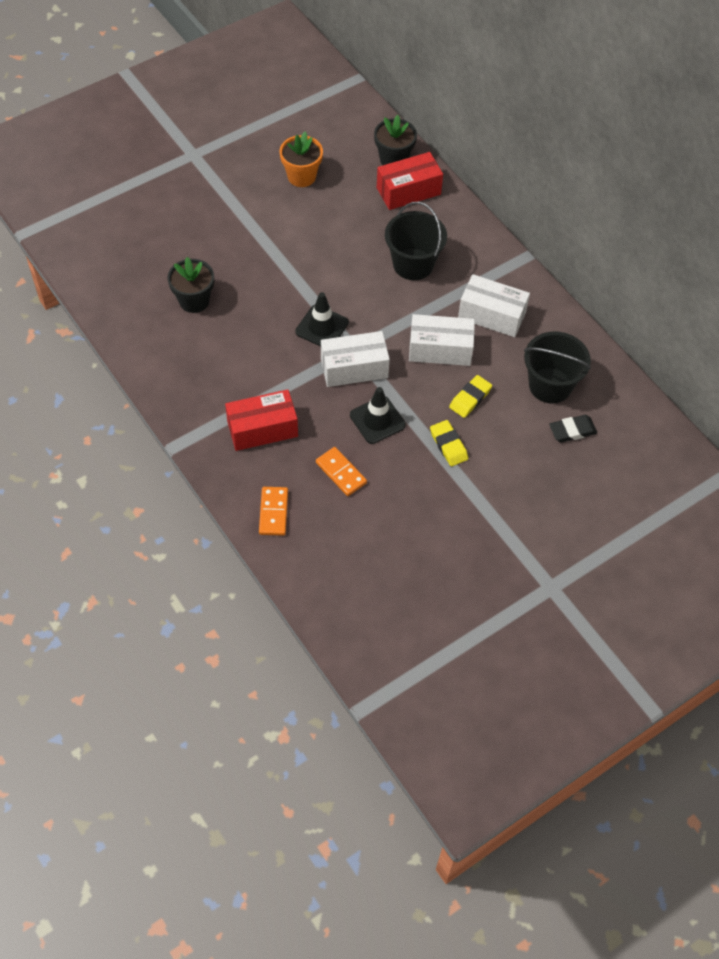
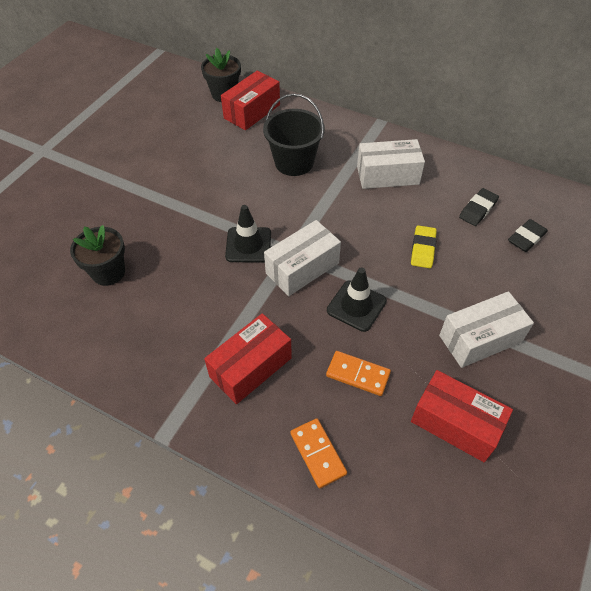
camera: 25 degrees left, 5 degrees down
(301, 176) = (153, 132): orange flower pot -> none
(390, 542) = (455, 423): none -> red box
(440, 349) = (366, 219): white box -> white box (480, 339)
(448, 445) = (436, 299): yellow eraser -> none
(550, 385) = (478, 209): black bucket -> black eraser

